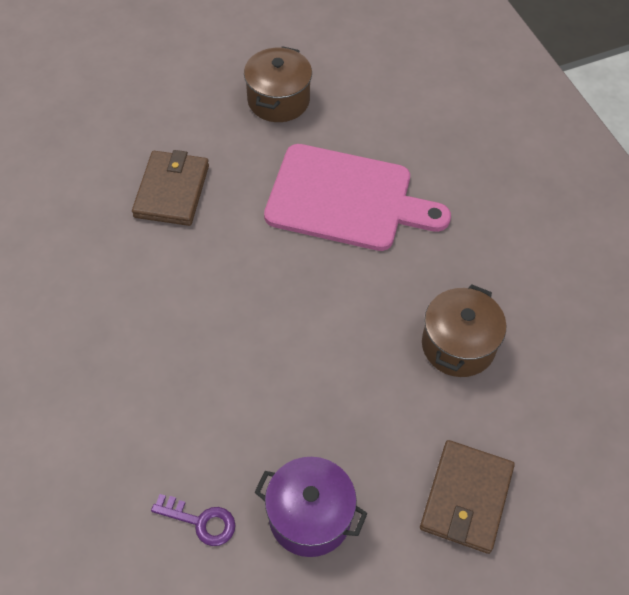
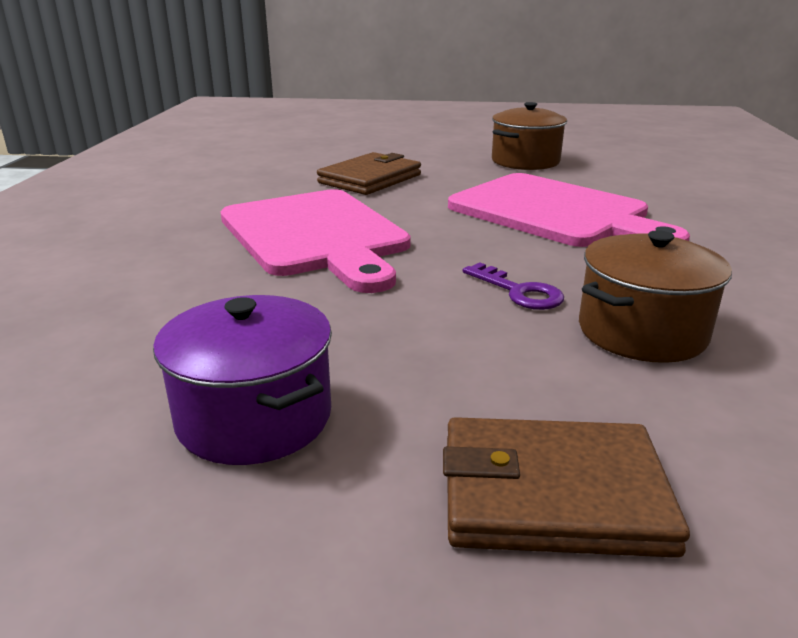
camera: 30 degrees right, 30 degrees down
(200, 311) = (316, 235): none -> pink cutting board
(201, 521) = (106, 370): purple key -> purple key (519, 292)
(466, 498) = (552, 493): brown wallet -> brown wallet turned 45 degrees clockwise

